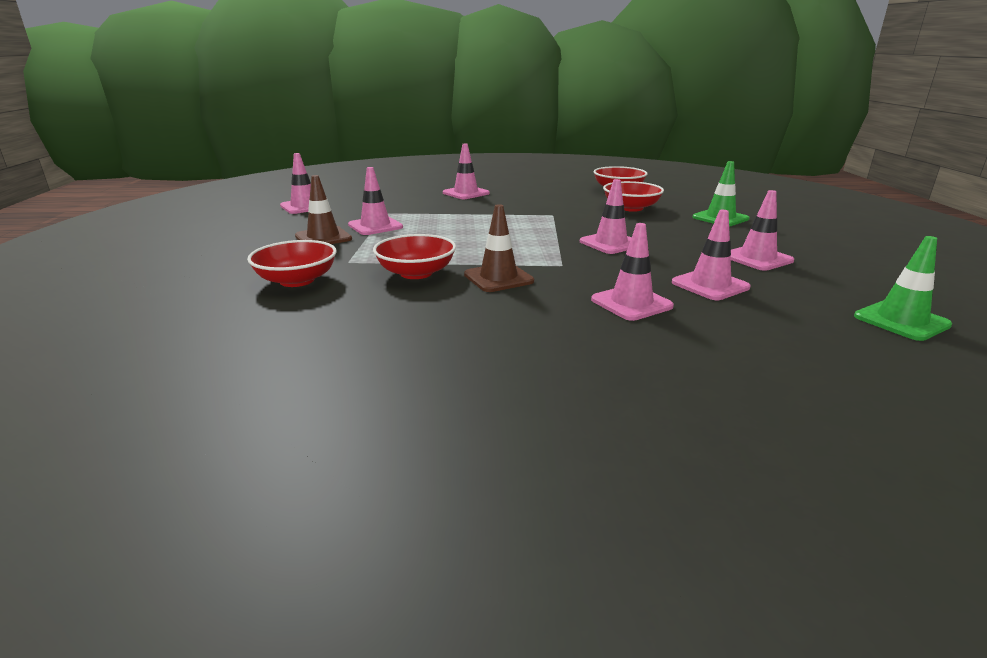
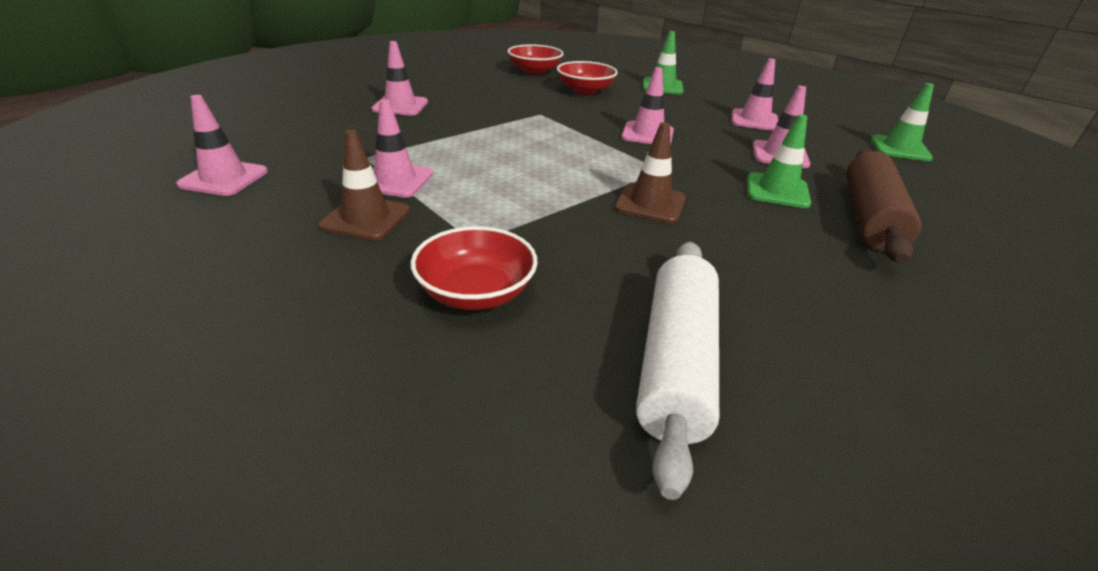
camera: 45 degrees left, 10 degrees up
(311, 343) = (675, 362): none -> white rolling pin
(416, 273) = (574, 227): red bowl -> none
(631, 303) = (777, 191): pink traffic cone -> green traffic cone
(678, 345) = (869, 217): none -> brown rolling pin

